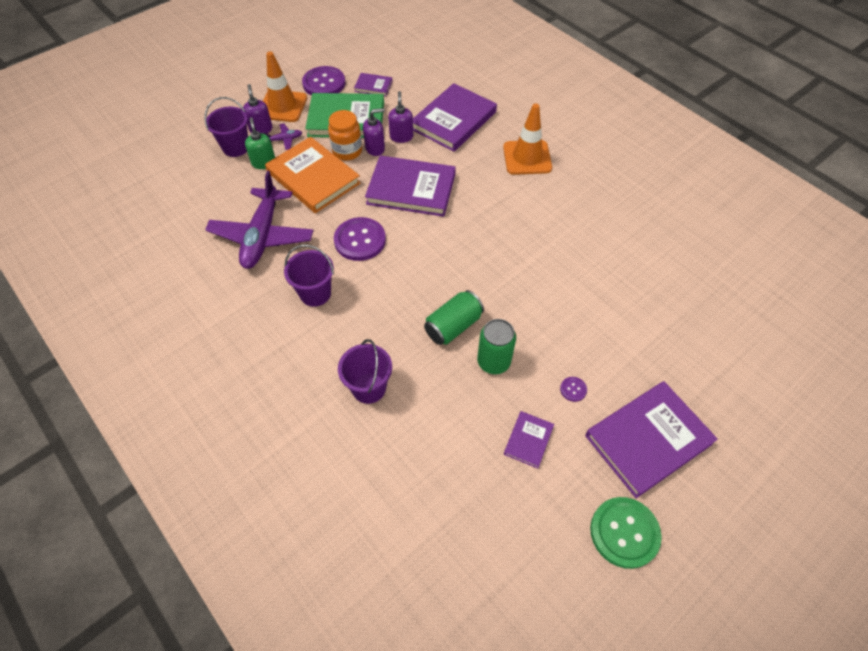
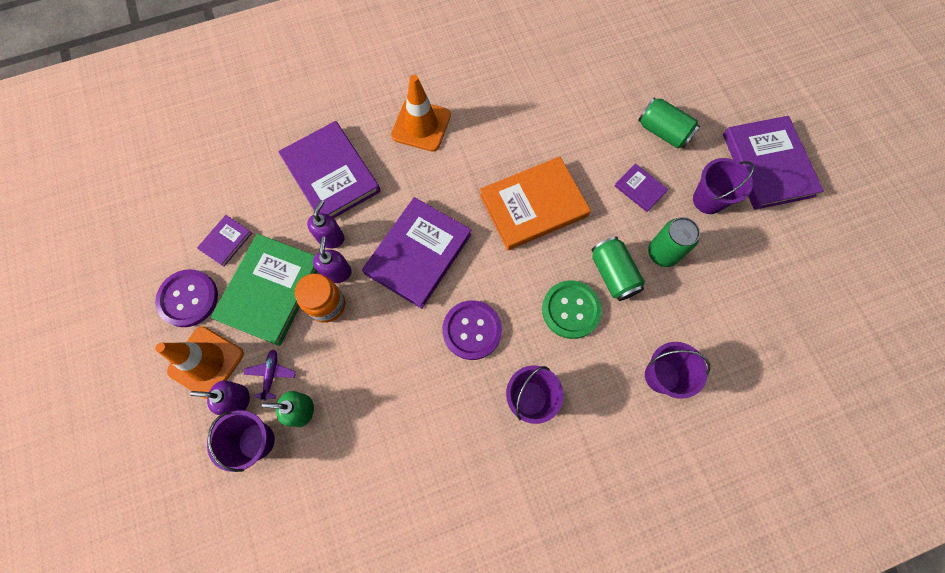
camera: 70 degrees left, 15 degrees up
(262, 236) = (424, 439): purple plane -> none
(313, 178) = (354, 356): orange book -> orange book (533, 205)
(401, 136) = (331, 237): purple soap dispenser -> purple soap dispenser turned 90 degrees clockwise
(528, 440) = (748, 255): purple book -> purple book (640, 189)
(573, 389) = (708, 200): purple button -> purple bucket
(624, 533) = (841, 217): green button -> green button (571, 310)
(628, 332) = (663, 132): none -> green can

